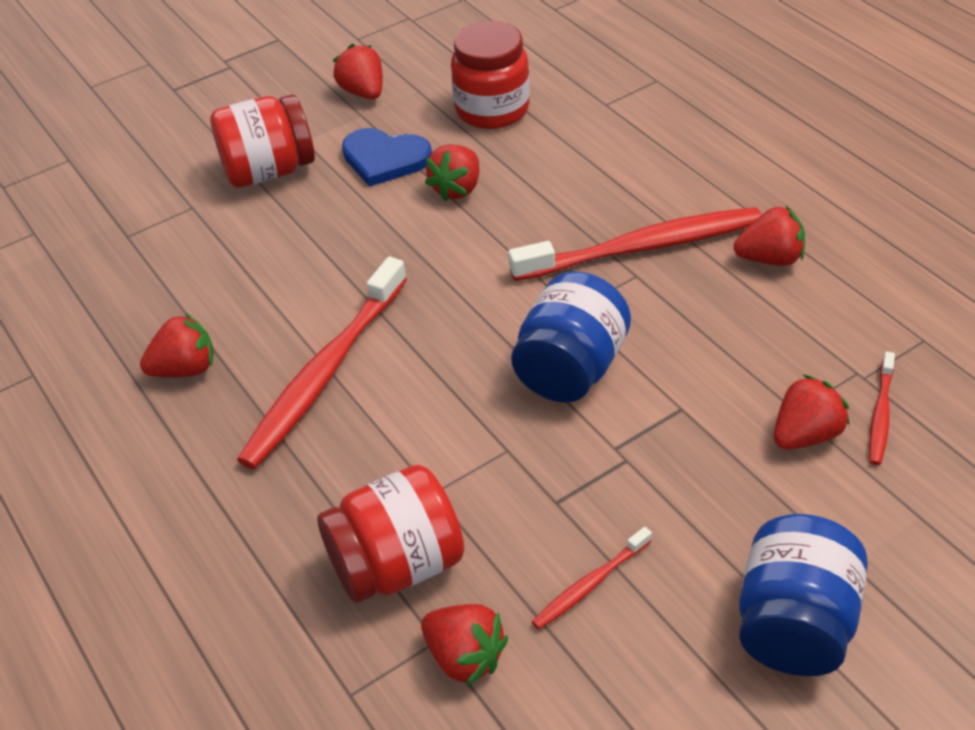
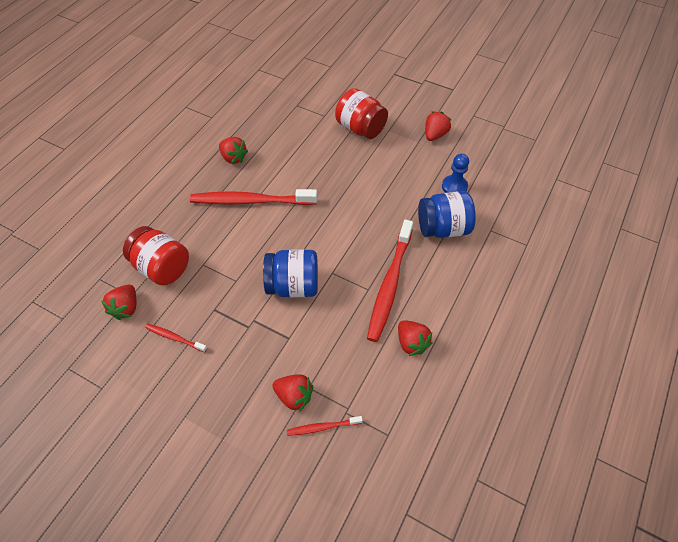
camera: 60 degrees right, 10 degrees up
(385, 159) = (393, 163): blue heart -> none
(457, 189) = (388, 197): red strawberry -> none
(492, 110) = (454, 187): red jar -> blue pawn
(644, 247) = (389, 285): red toothbrush -> red toothbrush turned 60 degrees clockwise
(794, 624) = (179, 424): blue jar -> blue jar (443, 228)

